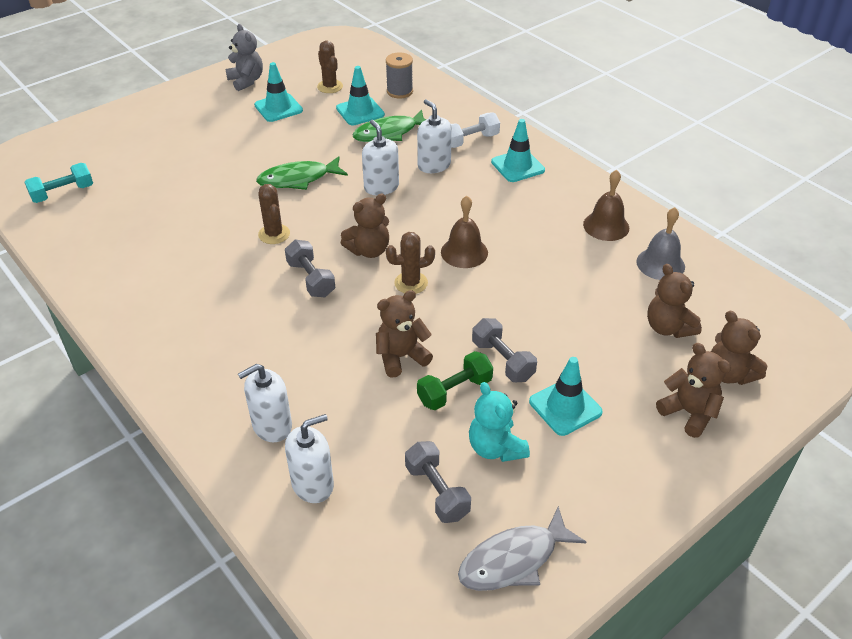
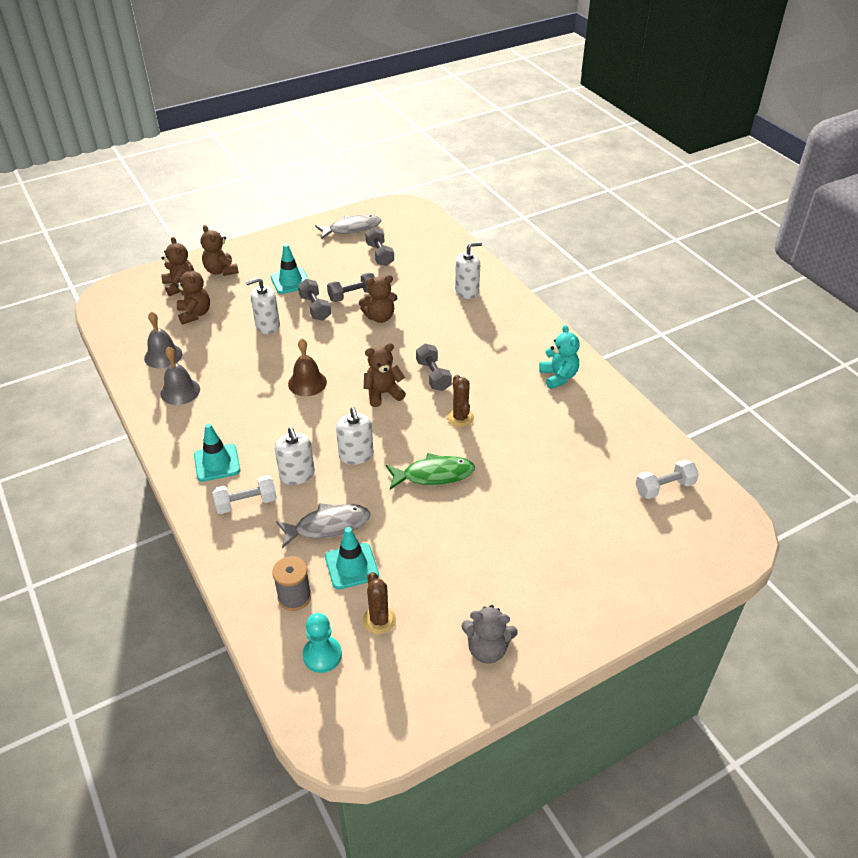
camera: 170 degrees left, 0 degrees up
(63, 193) = (664, 487): turquoise dumbbell -> white dumbbell
(246, 81) = (487, 649): grey teddy bear -> grey teddy bear turned 60 degrees counterclockwise
(278, 108) = (447, 587): turquoise traffic cone -> none
(313, 484) = (445, 264): white soap dispenser -> white soap dispenser (267, 326)
(367, 68) = (322, 655): none -> turquoise pawn
(389, 133) = (328, 526): green fish -> grey fish
(411, 283) = (358, 364): brown cactus -> none
(454, 391) = (352, 296): green dumbbell -> grey dumbbell
(495, 448) = (340, 268): turquoise teddy bear -> turquoise teddy bear (558, 377)
(606, 226) = (180, 391): brown bell -> grey bell

